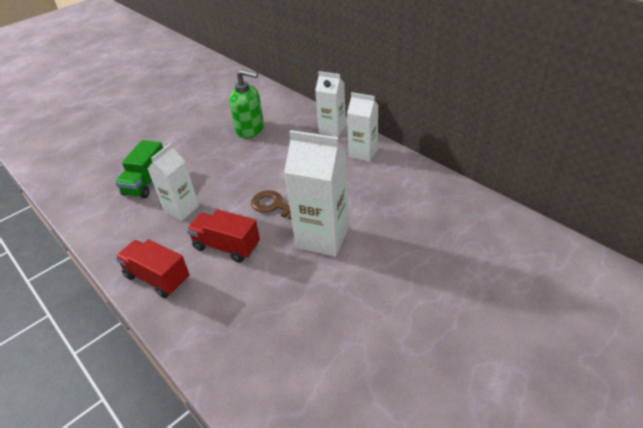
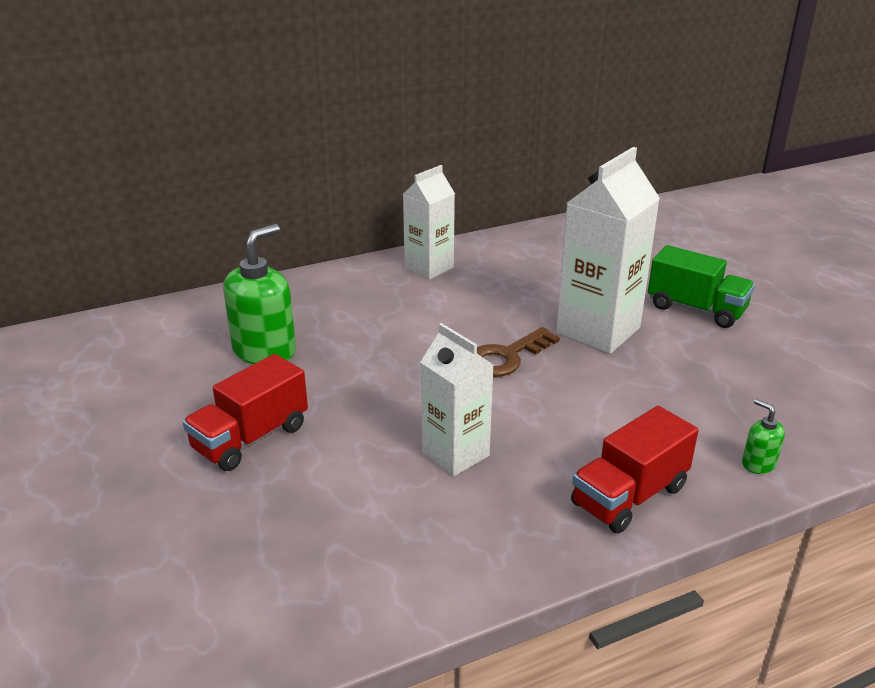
camera: 75 degrees left, 10 degrees down
(146, 182) = (334, 496): green truck -> green truck (696, 309)
(195, 333) = (758, 464): none -> green soap dispenser
(226, 246) = (580, 414): red truck -> red truck (251, 438)
(332, 129) = (345, 278): white carton -> none

